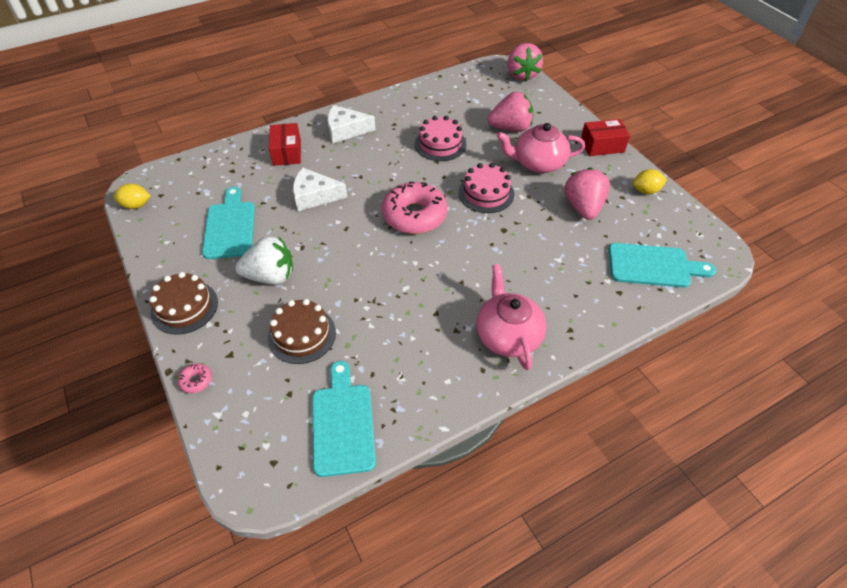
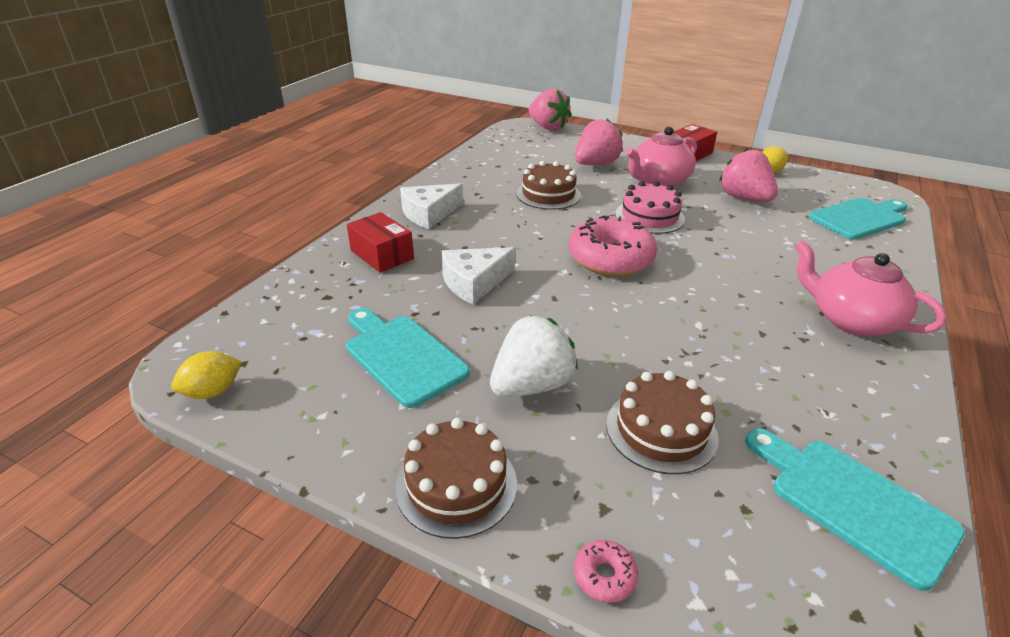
camera: 35 degrees left, 15 degrees down
(440, 144) = (548, 194): pink cake -> brown cake

